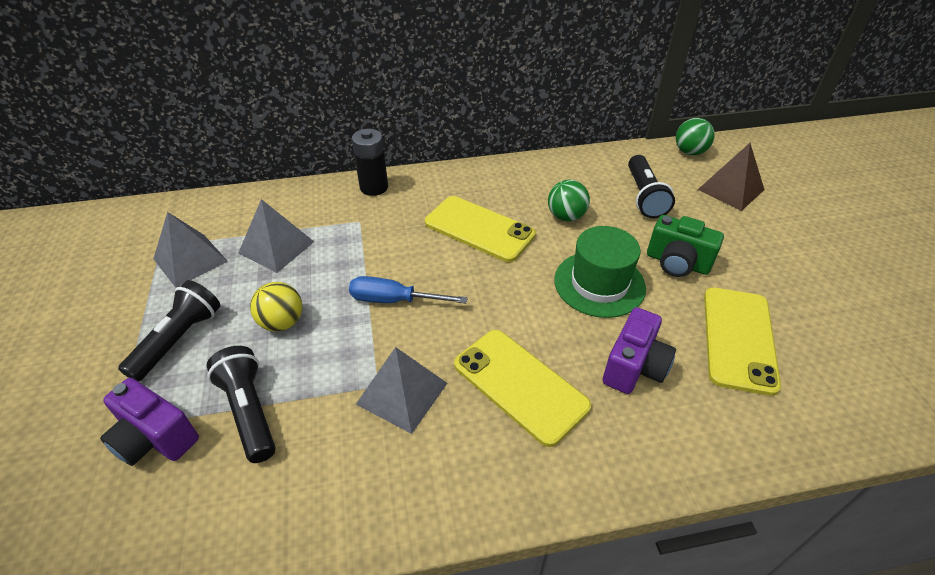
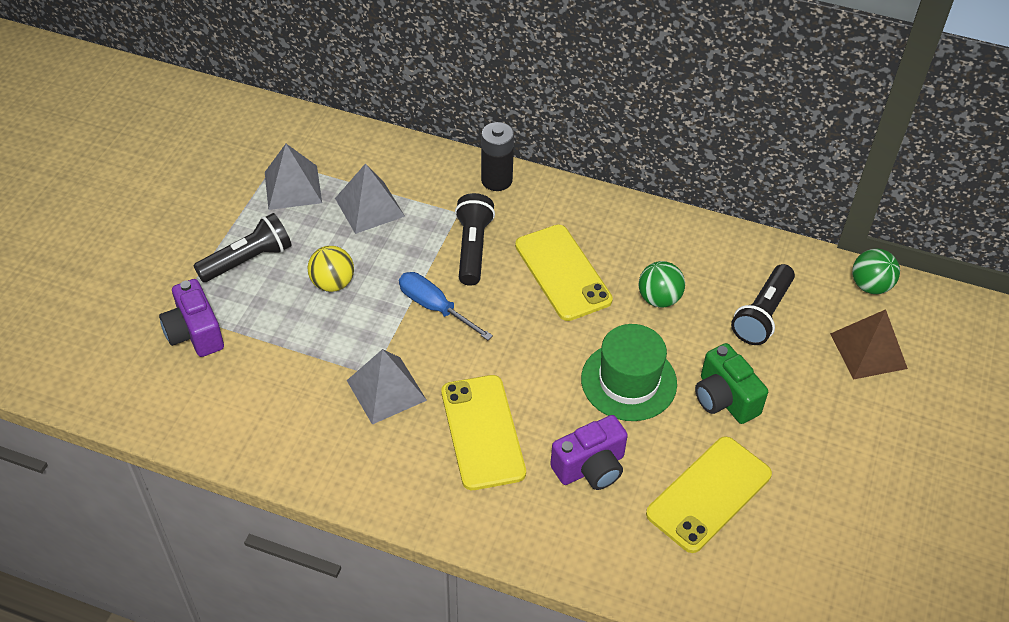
camera: 30 degrees right, 5 degrees up
(249, 411) = (268, 345): black flashlight -> black flashlight (472, 248)

